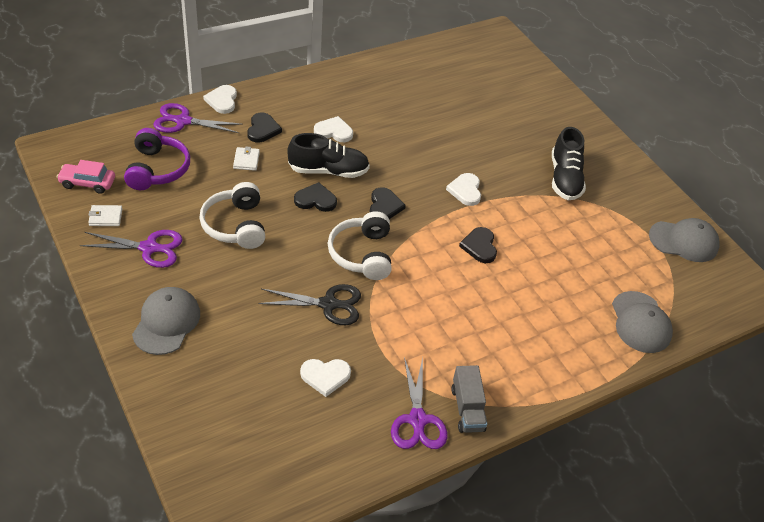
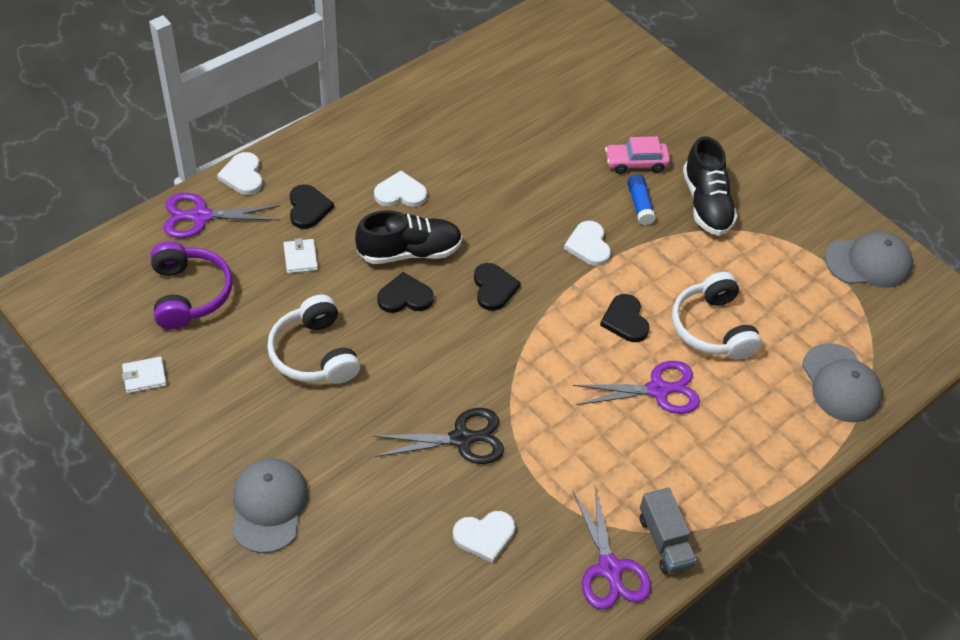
camera: 10 degrees left, 5 degrees up
(87, 183) = (105, 332): pink car -> pink car (636, 163)
(149, 248) = (214, 408): purple scissors -> purple scissors (658, 390)
(362, 254) = (484, 361): white headphones -> white headphones (712, 328)
(513, 170) = (640, 205): none -> blue glue stick

